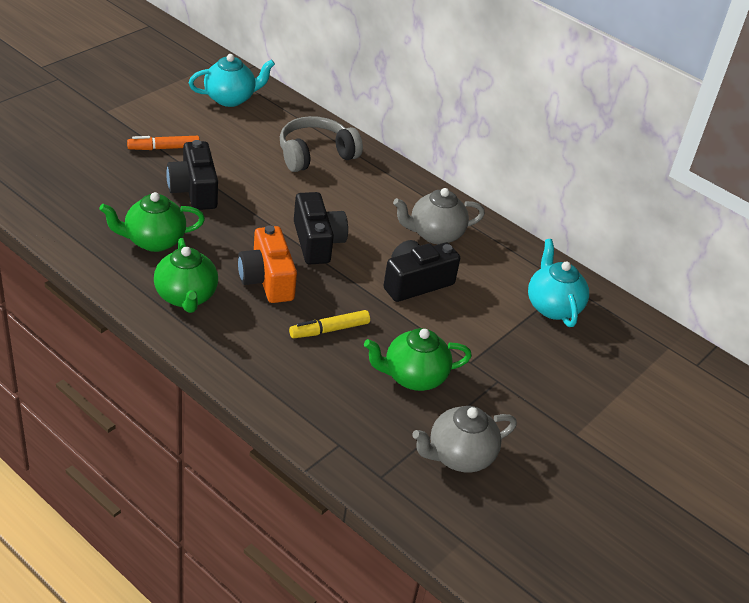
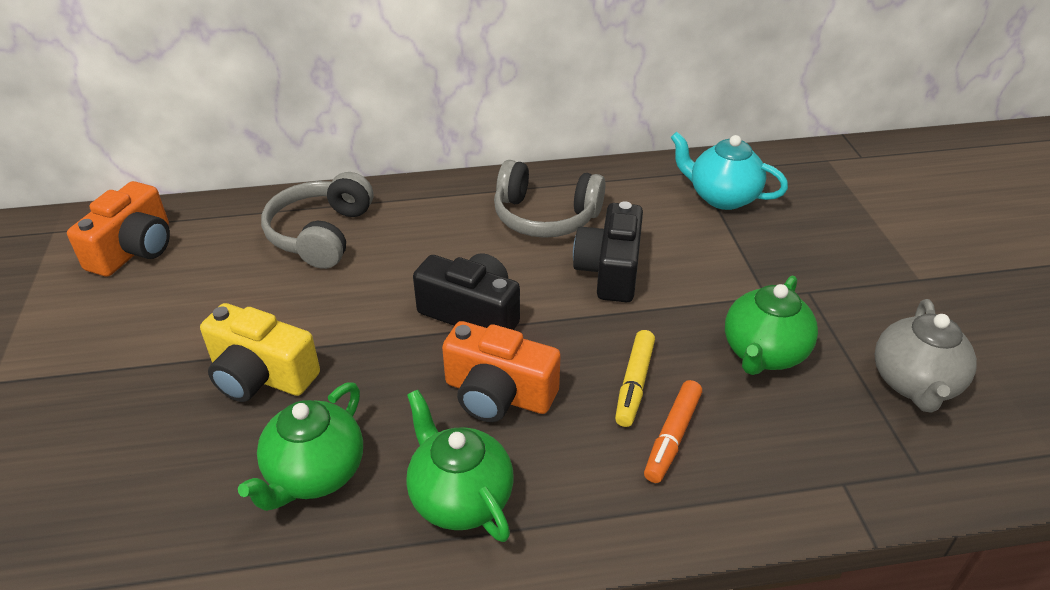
camera: 45 degrees left, 0 degrees up
(164, 148) = (144, 362): orange marker -> orange marker (672, 437)
(186, 297) = (460, 498): green teapot -> green teapot turned 150 degrees counterclockwise
(194, 190) = (261, 375): black camera -> yellow camera
(230, 98) = (134, 249): turquoise teapot -> orange camera
(435, 234) = (545, 216): grey teapot -> grey headphones

